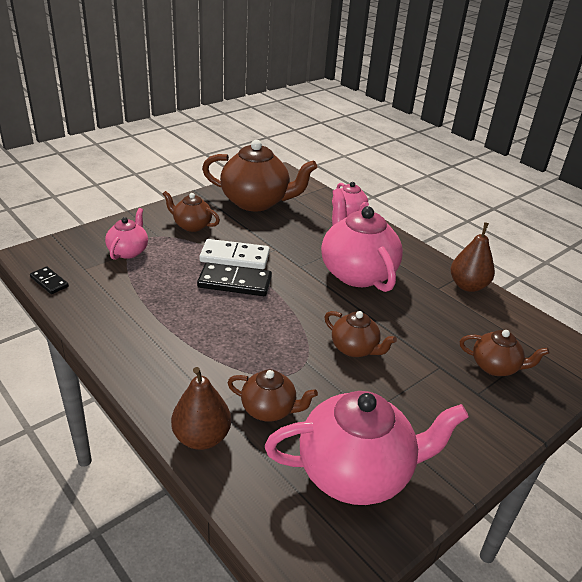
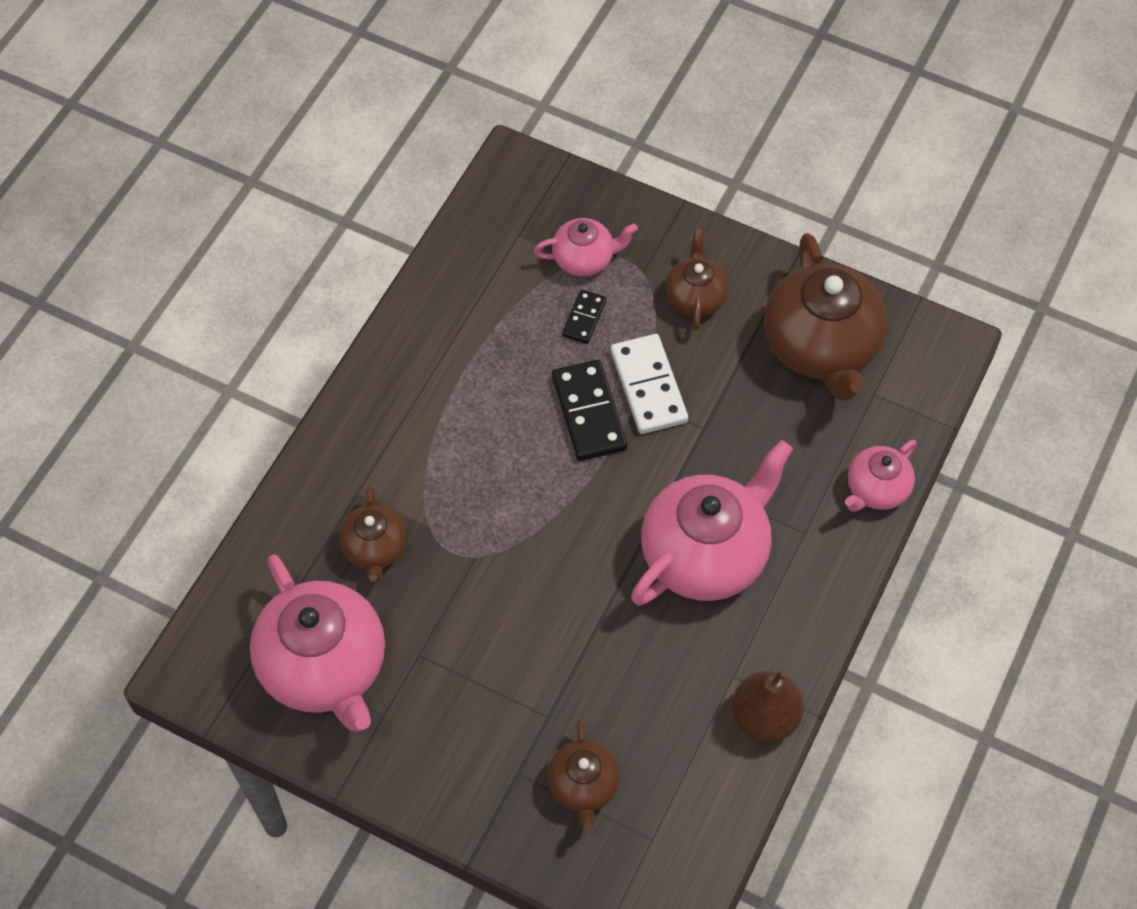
camera: 70 degrees right, 25 degrees up
(49, 282) = (471, 217): black domino -> black domino (584, 318)
(201, 437) = (304, 501): brown pear -> none
(355, 349) = (529, 604): brown teapot -> none

